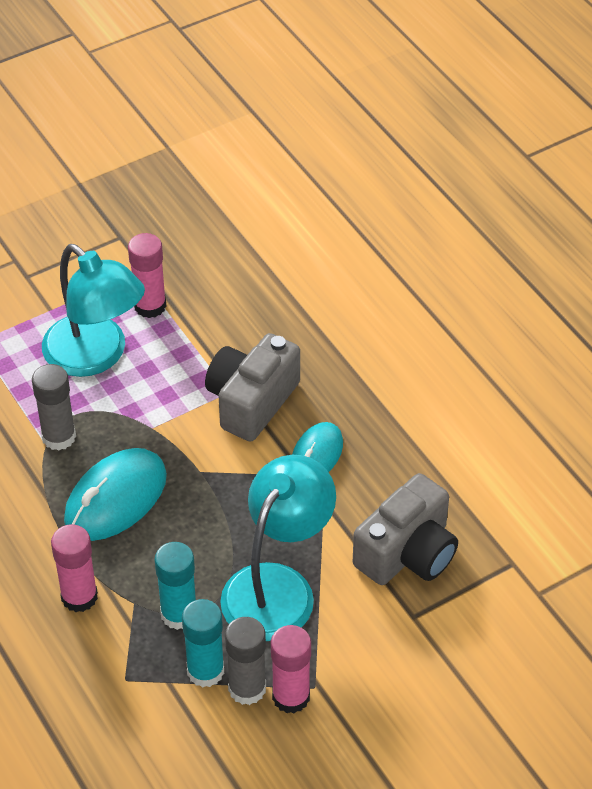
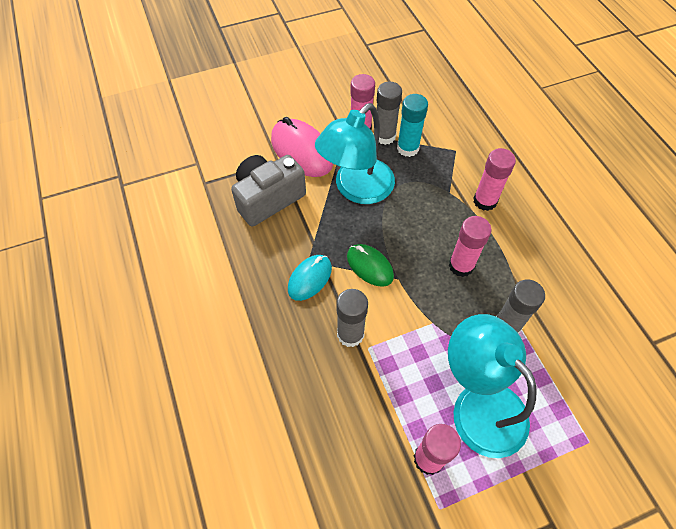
camera: 170 degrees left, 10 degrees up
(116, 499) = (461, 265): turquoise mouse -> pink glue stick
(179, 614) = (421, 181): turquoise glue stick -> none
(240, 480) = (369, 266): none -> green mouse
(251, 401) = (350, 334): grey camera -> grey glue stick
(379, 639) = (301, 151): none -> pink mouse

